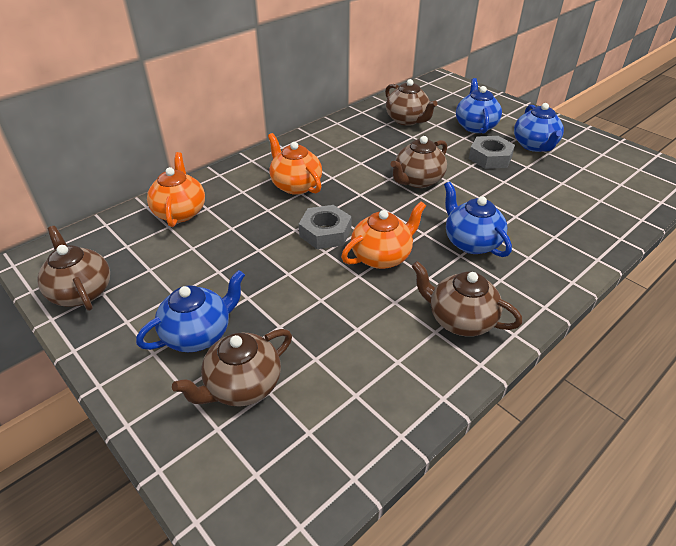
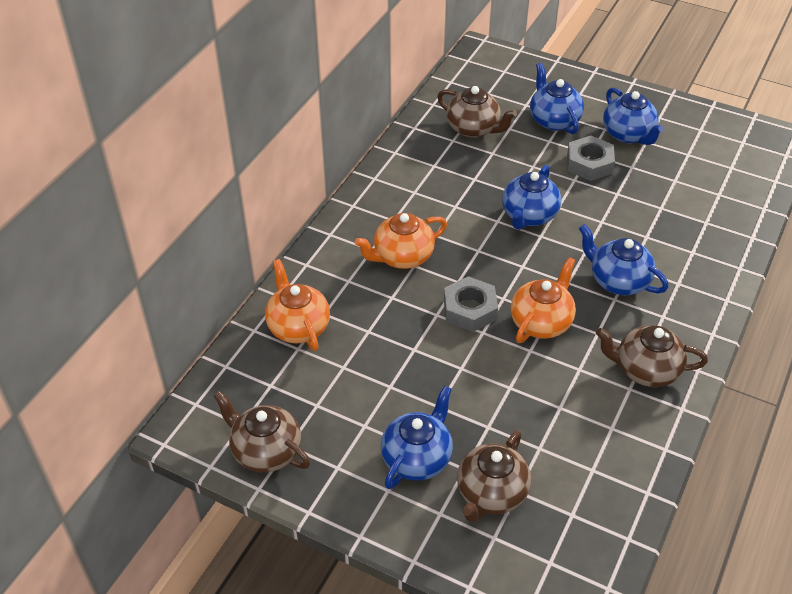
camera: 20 degrees left, 5 degrees up
(295, 185) = (402, 257): orange teapot -> orange teapot turned 60 degrees counterclockwise
(417, 181) = (529, 216): brown teapot -> blue teapot

